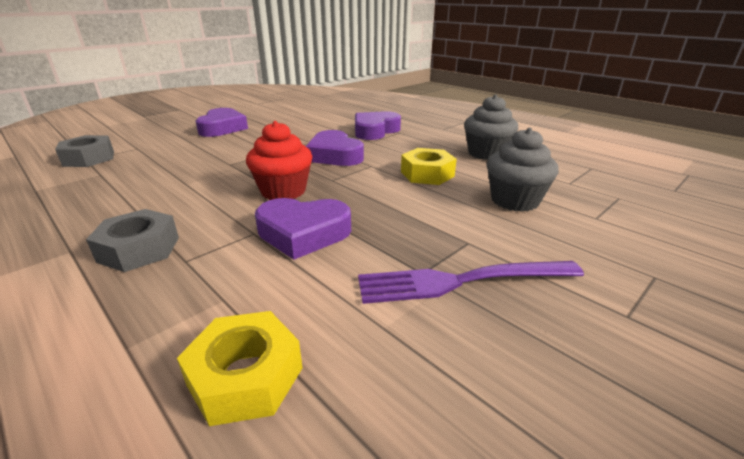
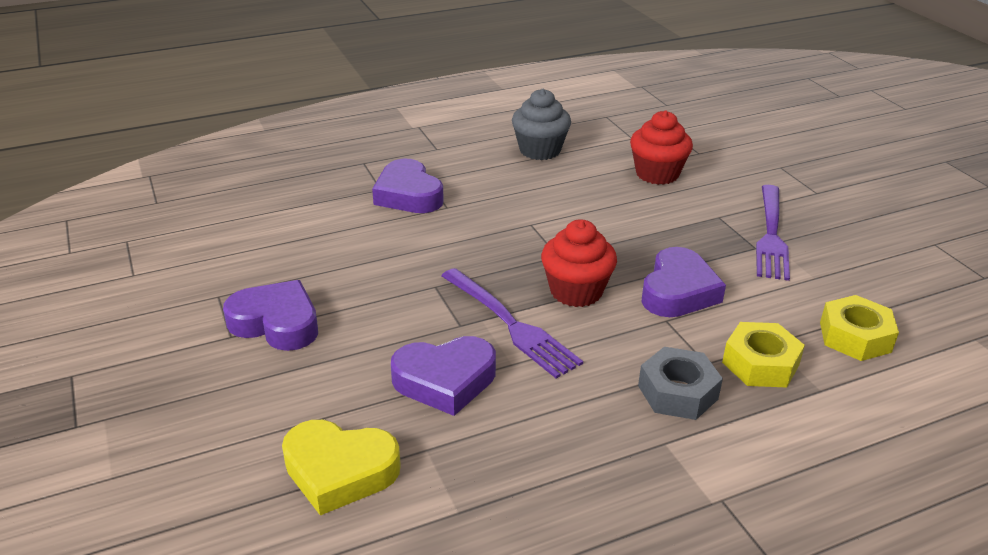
camera: 70 degrees left, 5 degrees up
(89, 158) = (340, 471): grey nut -> yellow heart
(232, 176) = (510, 324): none -> purple fork
(334, 155) = (483, 241): purple heart -> purple heart (445, 380)
(427, 174) = (576, 197): yellow nut -> yellow nut (760, 364)
(514, 201) = (657, 174): grey cupcake -> red cupcake

